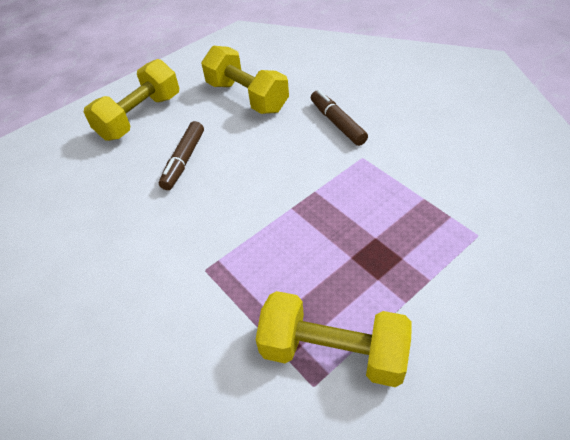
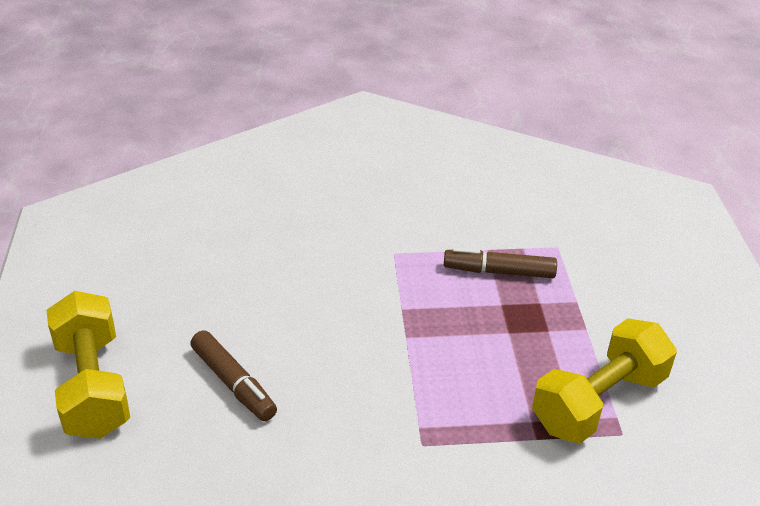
camera: 60 degrees left, 10 degrees down
(247, 97) = (191, 277): yellow dumbbell -> none
(337, 123) = (326, 240): brown marker -> brown marker (499, 271)

